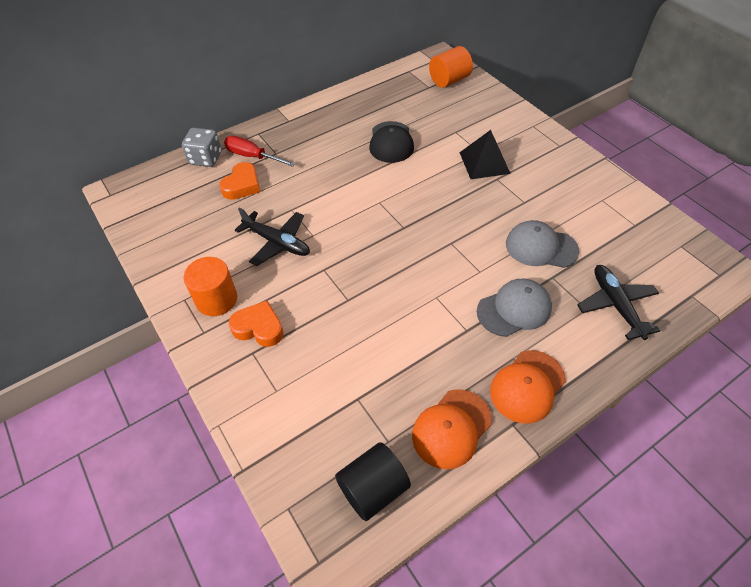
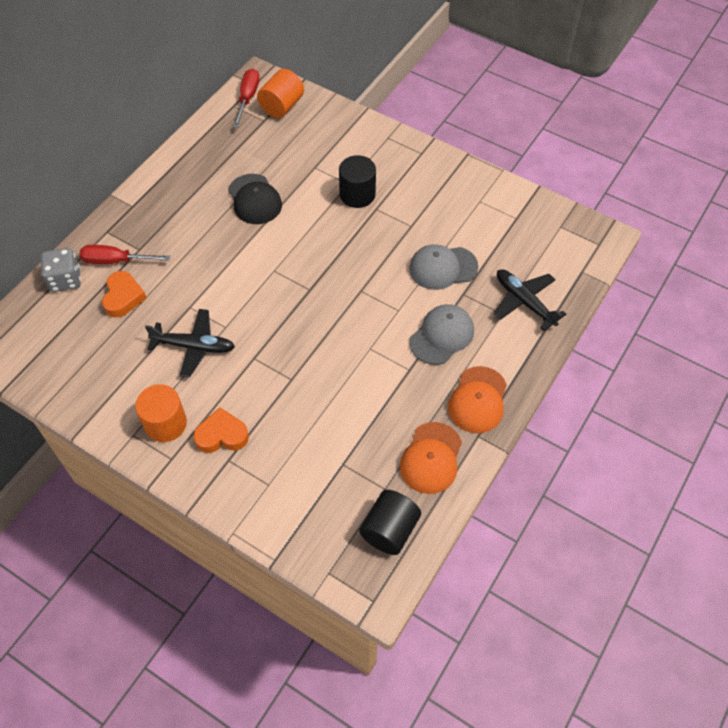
camera: 25 degrees left, 5 degrees up
(423, 68) = (247, 98): none -> red screwdriver
(484, 162) = (357, 194): black pyramid -> black cylinder

